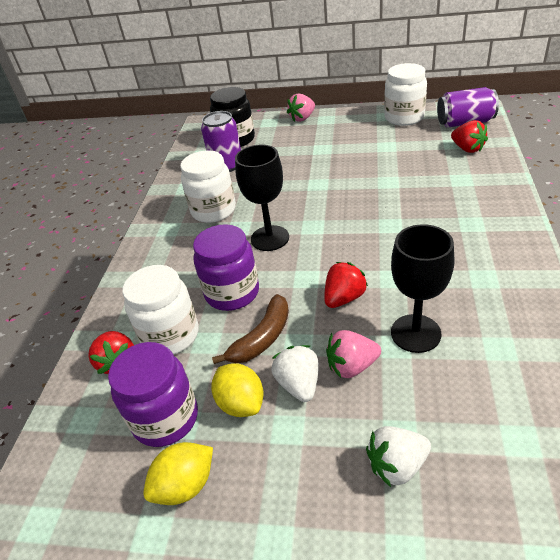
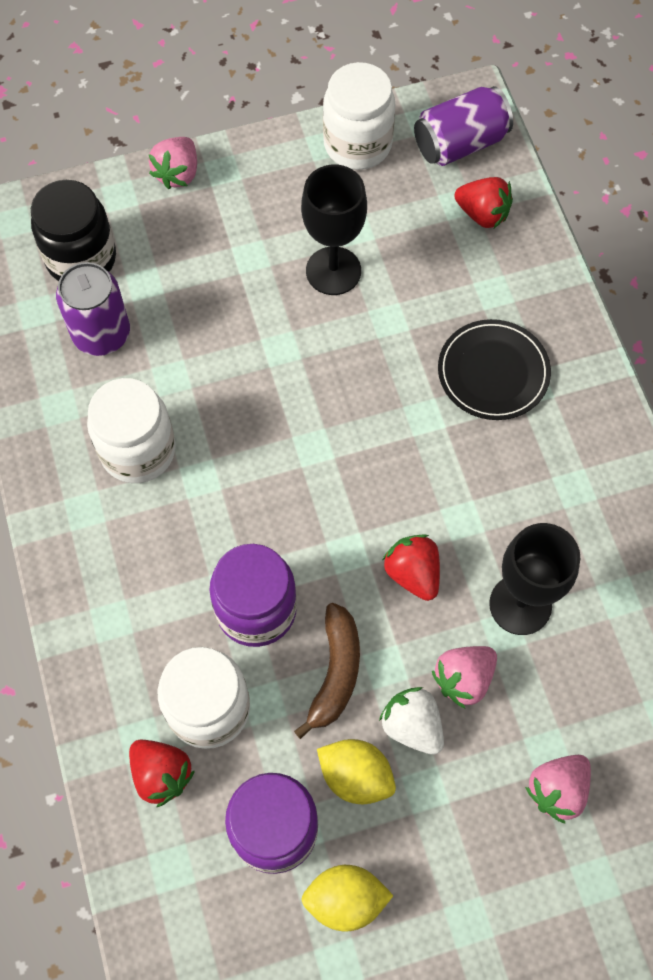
camera: 30 degrees left, 25 degrees up
(185, 485) = (345, 900): yellow lemon -> yellow lemon turned 60 degrees clockwise
(270, 238) = (259, 489): black goblet -> black goblet (333, 271)
(344, 298) = (413, 573): red strawberry -> red strawberry turned 45 degrees counterclockwise
(397, 465) = (557, 790): white strawberry -> pink strawberry
(446, 213) = (493, 372): none -> black plate

